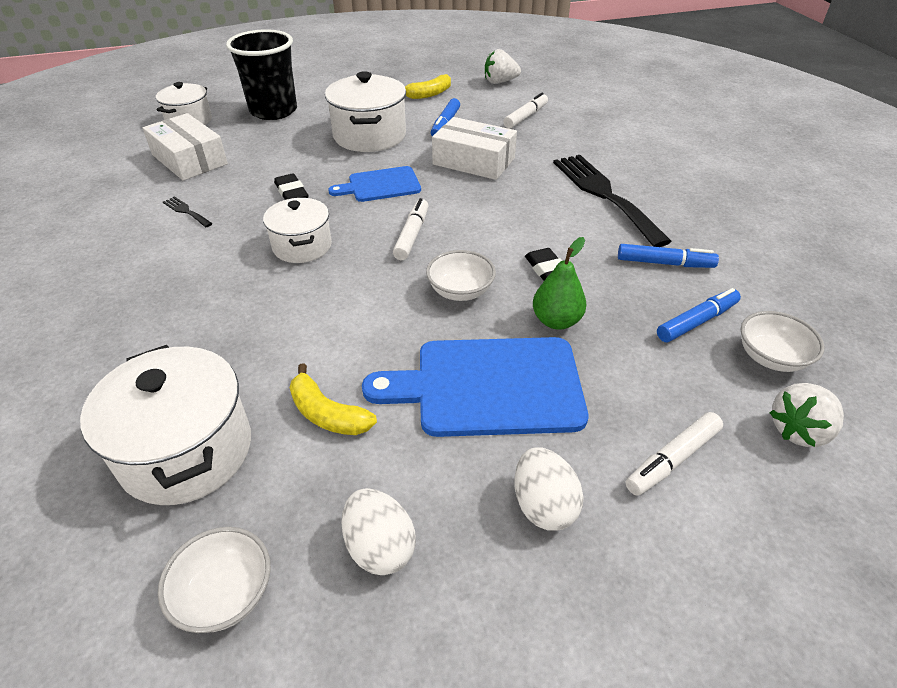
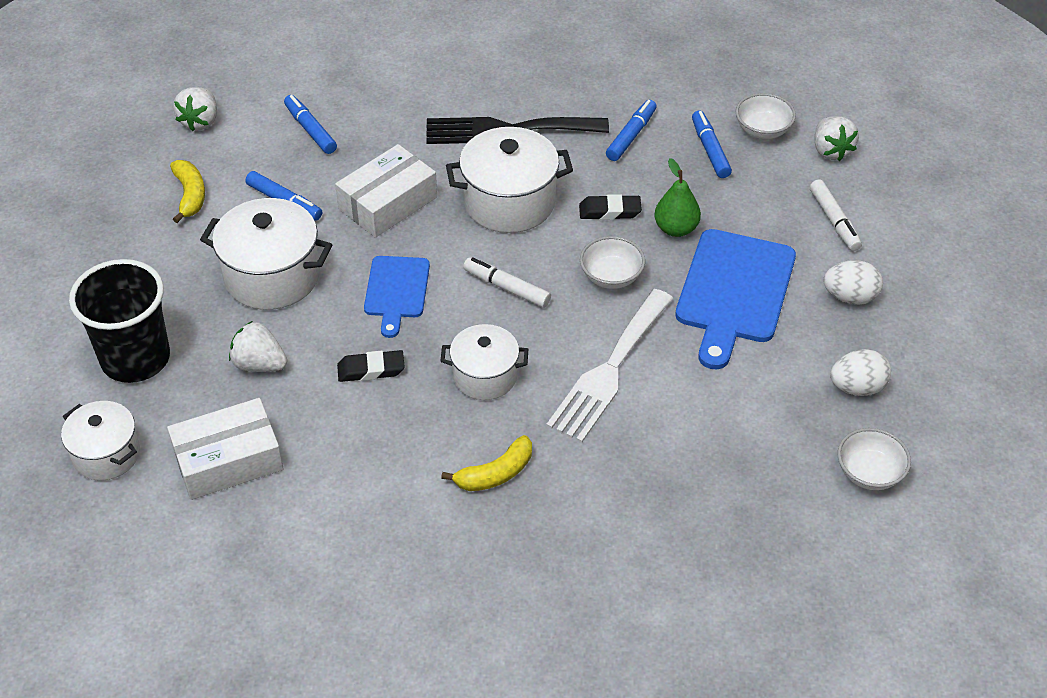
camera: 70 degrees left, 5 degrees up
(186, 211) = (361, 470): black fork -> none
(187, 451) = (737, 487): white pot -> white pot (509, 202)
(282, 150) = (259, 364): none -> white strawberry
(327, 414) = (728, 395): yellow banana -> yellow banana (495, 474)
(333, 316) = (609, 370): none -> white fork
(526, 117) = (310, 130): white marker -> blue marker

